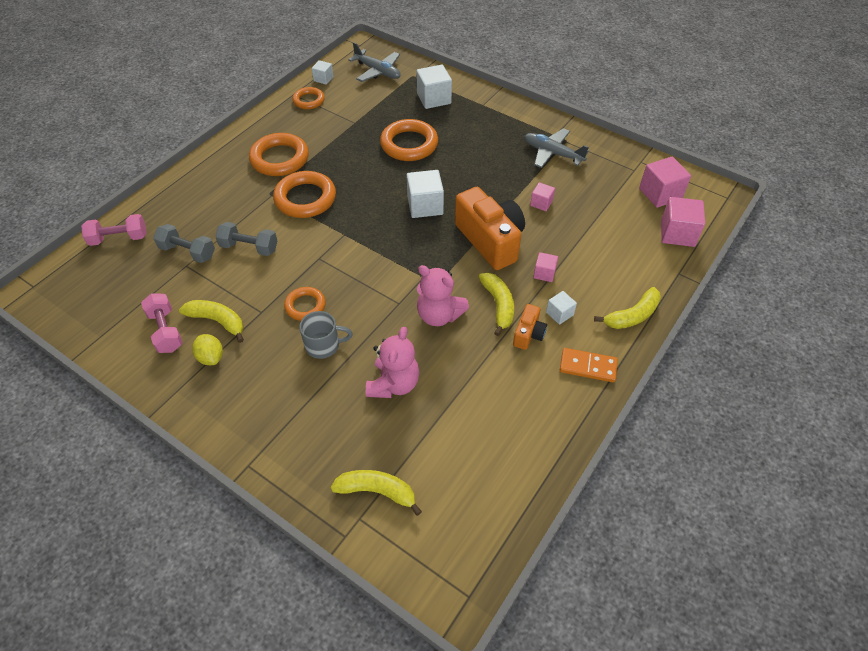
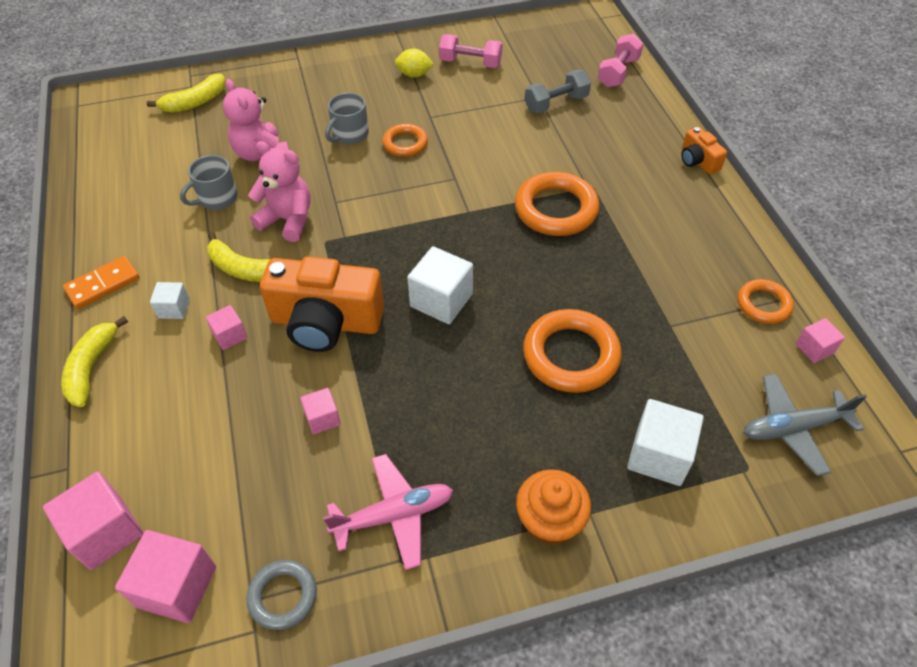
camera: 130 degrees right, 0 degrees up
(218, 321) = (448, 91): yellow banana -> none
(249, 247) = (521, 141): grey dumbbell -> none
(280, 159) = (650, 221): orange ring -> none
(323, 79) = (814, 348): white cube -> pink cube
(439, 315) = (288, 220): pink teddy bear -> pink teddy bear turned 45 degrees clockwise
(461, 371) = (217, 198): none -> grey mug
(499, 113) = (550, 520): none -> orange cupcake
(528, 334) = (187, 268): orange camera -> orange camera (698, 161)
(552, 153) = (394, 515): grey plane -> pink plane
(621, 163) = (283, 596): none -> grey ring

